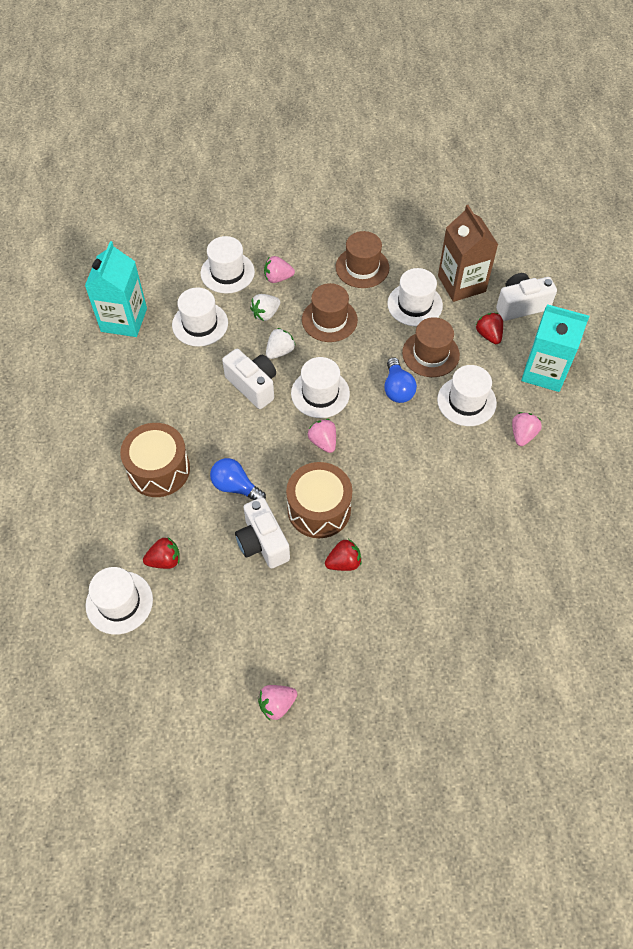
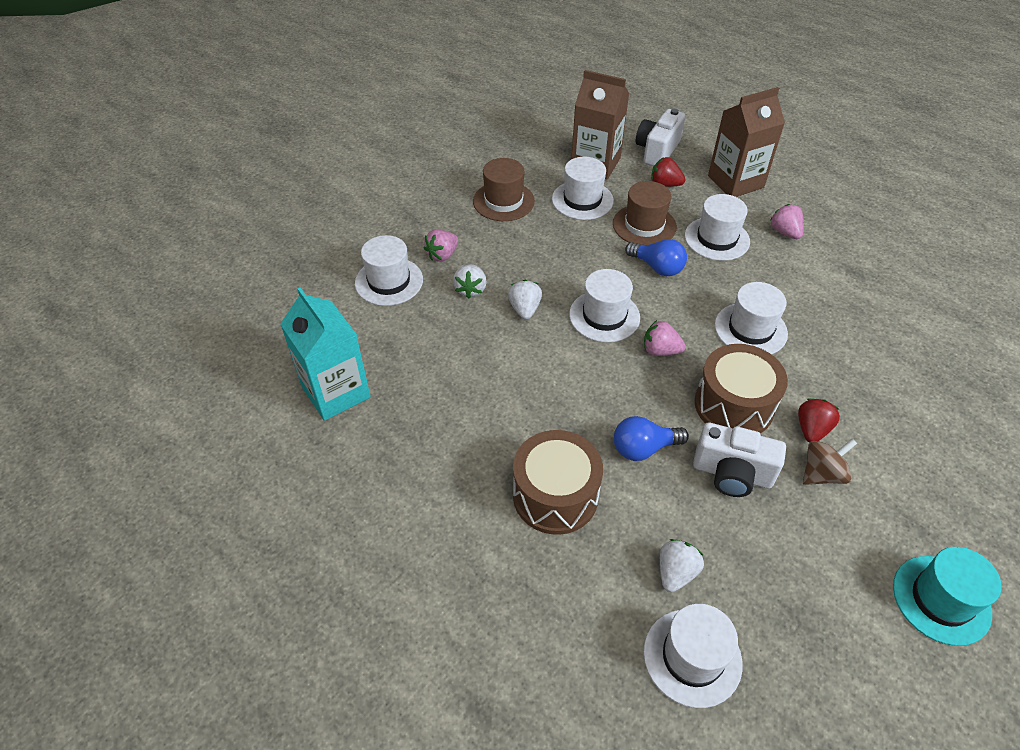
camera: 45 degrees left, 10 degrees down
(164, 560) = (676, 572): red strawberry -> white strawberry
(200, 324) = (420, 340): white hat -> white hat (750, 329)
(253, 386) = (540, 353): white camera -> none
(277, 704) = (941, 599): pink strawberry -> turquoise hat
(312, 589) = (821, 474): none -> brown spinning top
(329, 320) = (532, 256): brown hat -> none
(544, 371) = (735, 182): turquoise carton -> brown carton

